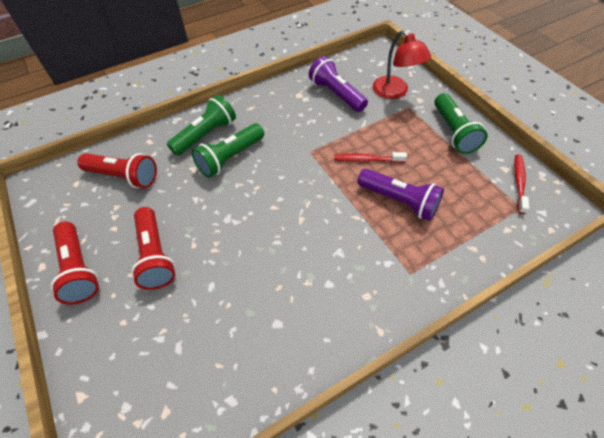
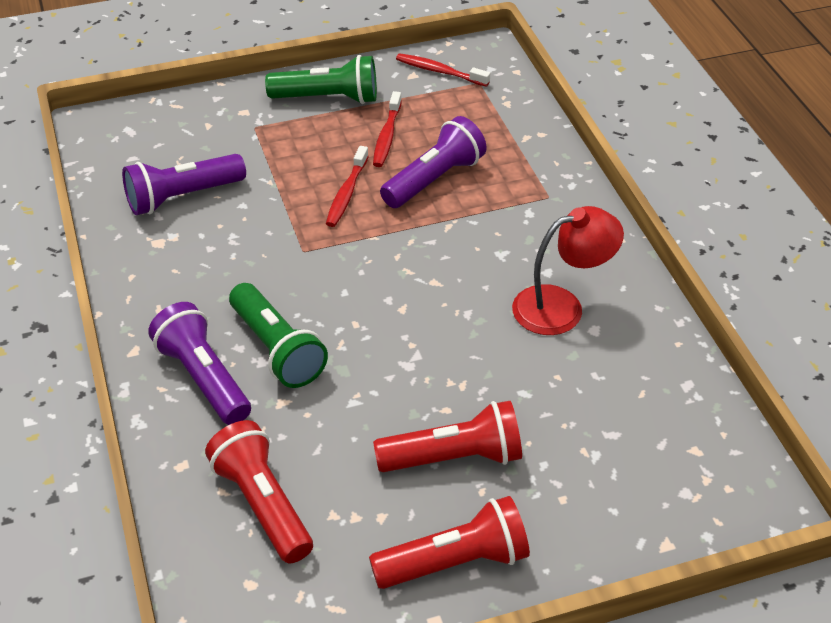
camera: 80 degrees left, 10 degrees down
(124, 177) = (262, 504): red flashlight -> red flashlight turned 60 degrees counterclockwise
(206, 135) = (203, 378): green flashlight -> purple flashlight
(395, 92) = (213, 132): red lamp -> red lamp (561, 306)
(431, 168) = (387, 136): none -> red toothbrush

